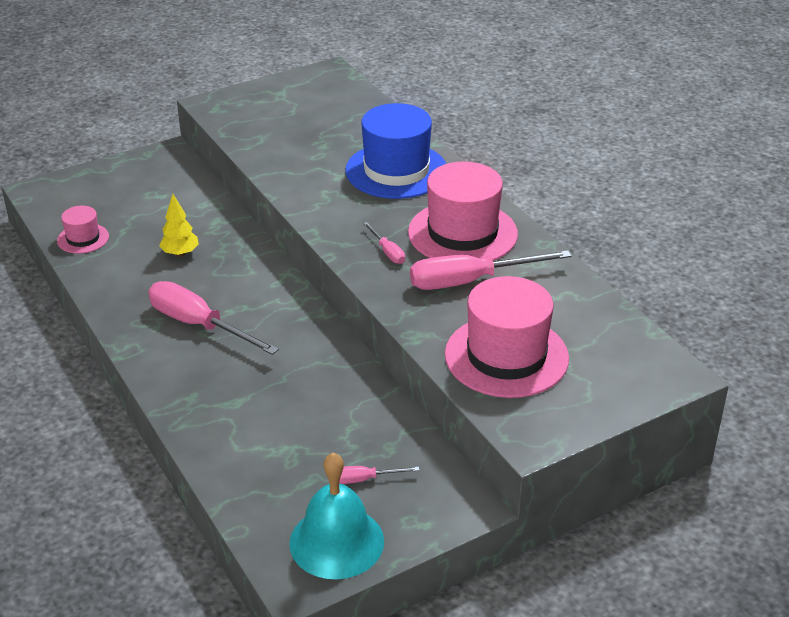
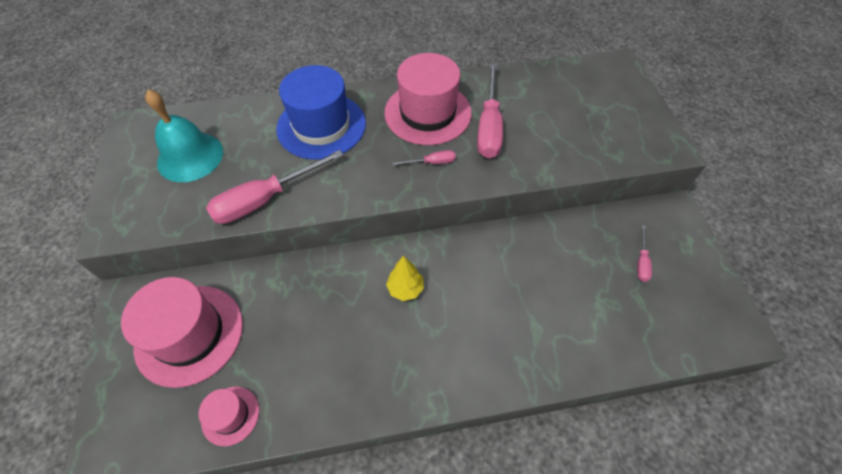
camera: 70 degrees left, 20 degrees up
(180, 253) = (307, 325): yellow tree -> yellow tree (405, 288)
(199, 325) = (422, 333): pink screwdriver -> pink screwdriver (265, 199)
(336, 542) = (704, 297): turquoise bell -> turquoise bell (190, 156)
(506, 356) = (581, 134): pink hat -> pink hat (189, 334)

